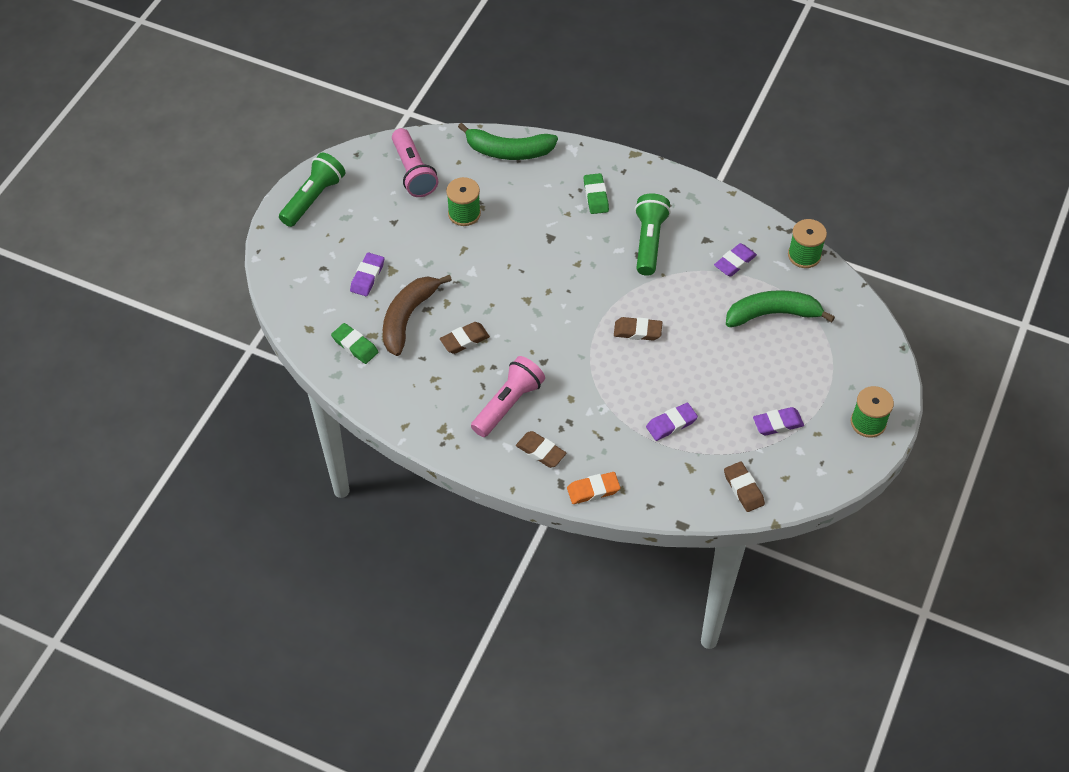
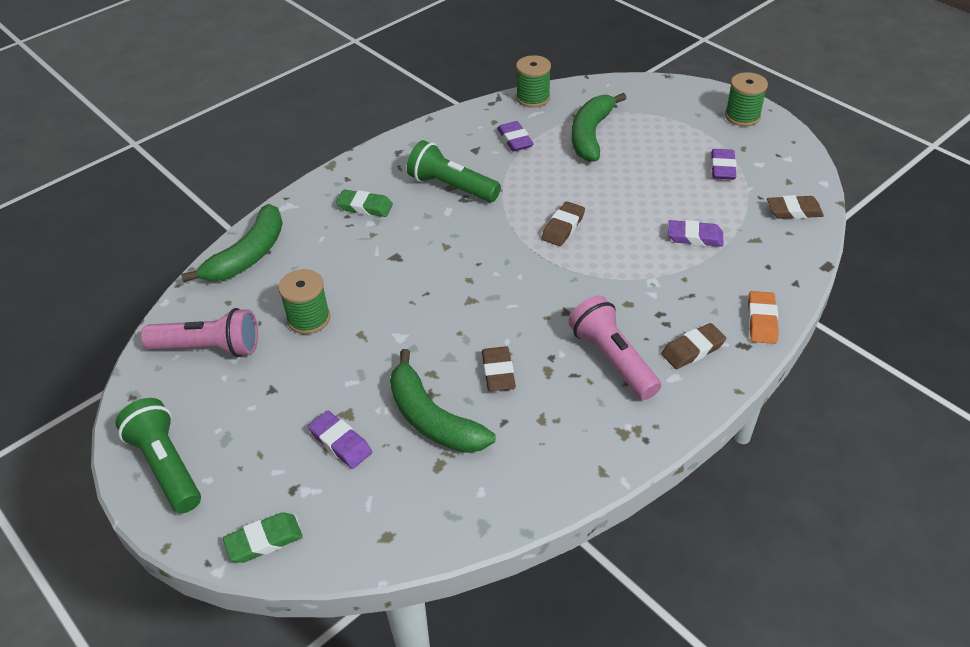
camera: 65 degrees left, 10 degrees down
(355, 345) = (446, 489): green eraser -> green eraser (264, 540)
(408, 317) = (432, 418): brown banana -> green banana
(671, 424) = (695, 237): purple eraser -> purple eraser turned 75 degrees counterclockwise

